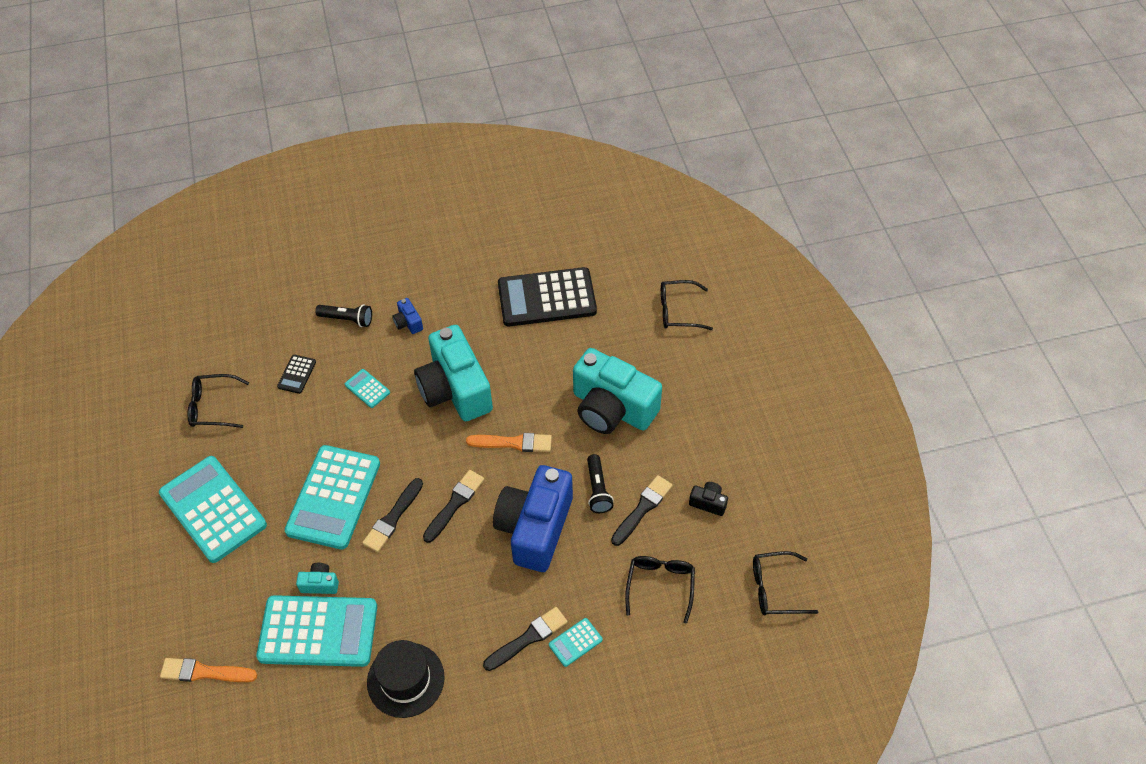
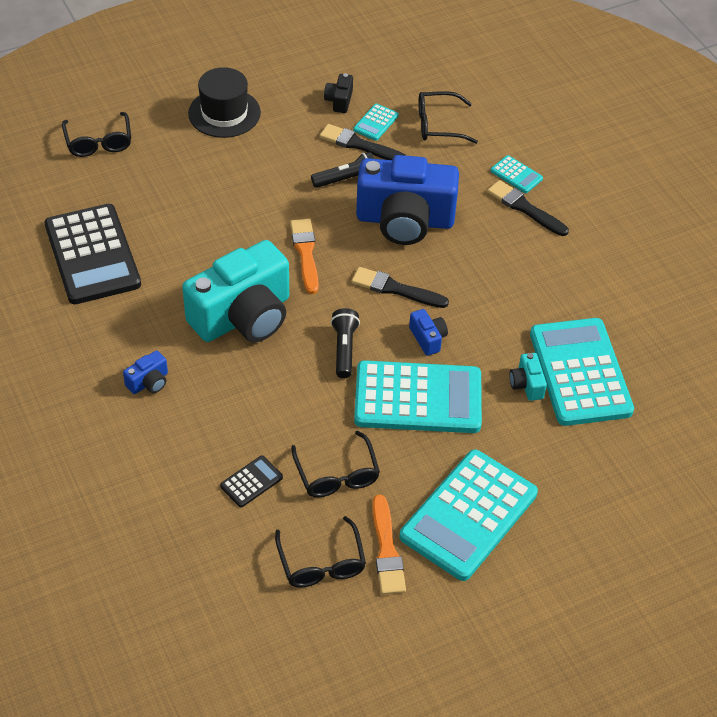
camera: 105 degrees left, 5 degrees down
(204, 672) = (662, 461): orange brush -> orange brush (386, 550)
(297, 374) = (251, 482): black calculator -> black calculator turned 45 degrees counterclockwise
(347, 319) = (152, 449): black flashlight -> black flashlight (344, 349)
(367, 389) = (259, 401): turquoise calculator -> turquoise calculator (376, 123)
(393, 518) = (428, 338): black brush -> blue camera
(405, 679) = (601, 290): black hat -> black hat (224, 113)
(612, 408) = (242, 180): turquoise camera -> none
(775, 589) = (417, 53): black glasses -> black glasses (337, 474)

